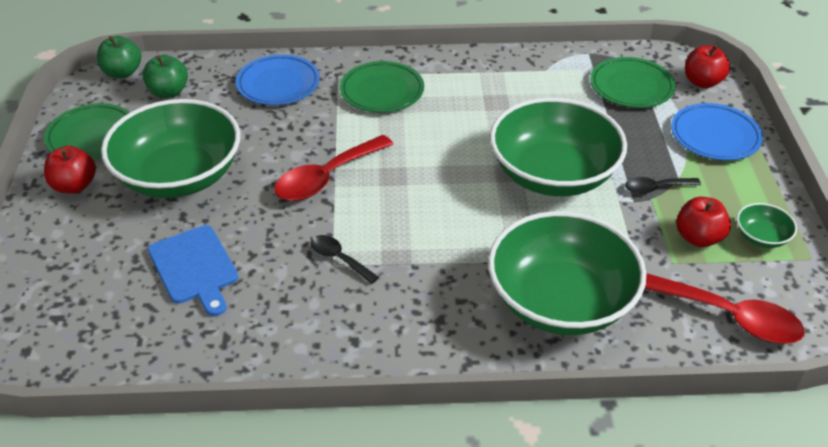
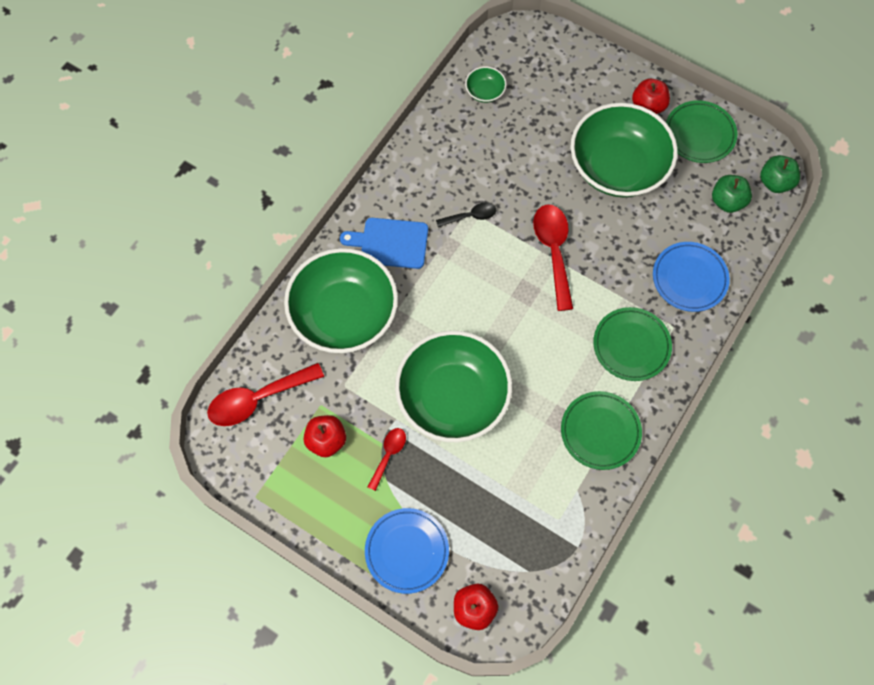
camera: 125 degrees right, 25 degrees up
(194, 267) = (520, 138): blue cutting board -> blue cutting board (390, 243)
(631, 87) = (508, 541): green plate -> green plate (600, 431)
(656, 188) = (388, 455): black spoon -> red spoon
(761, 237) = (295, 482): green bowl -> green bowl (485, 92)

